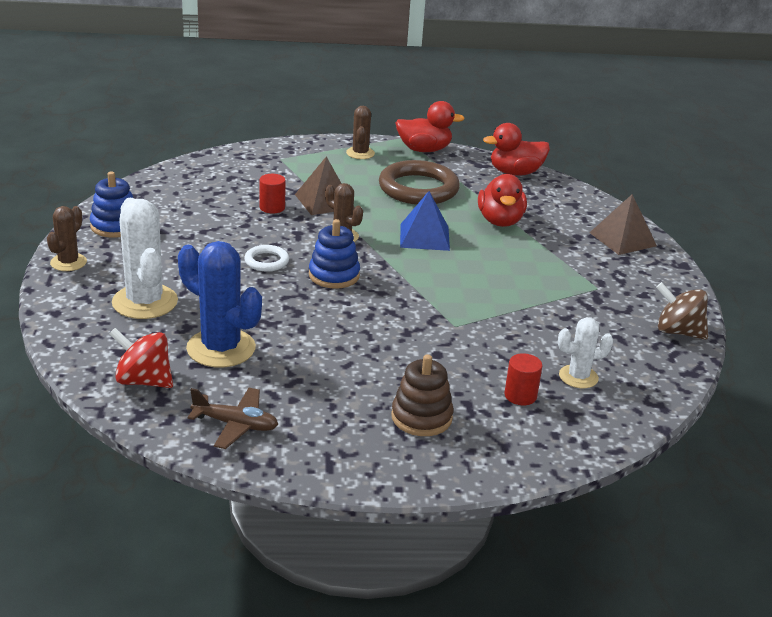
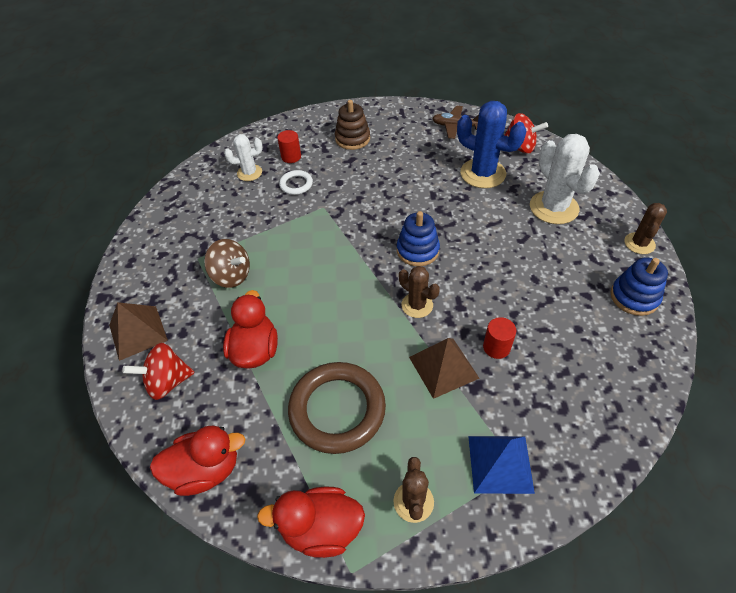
camera: 175 degrees left, 20 degrees up
(266, 261) = (478, 262): white ring -> white ring (296, 184)
(424, 237) = (337, 313): blue pyramid -> blue pyramid (500, 463)
(572, 210) = (167, 382): none -> red spinning top
(678, 332) = (158, 217): brown spinning top -> brown spinning top (231, 276)

